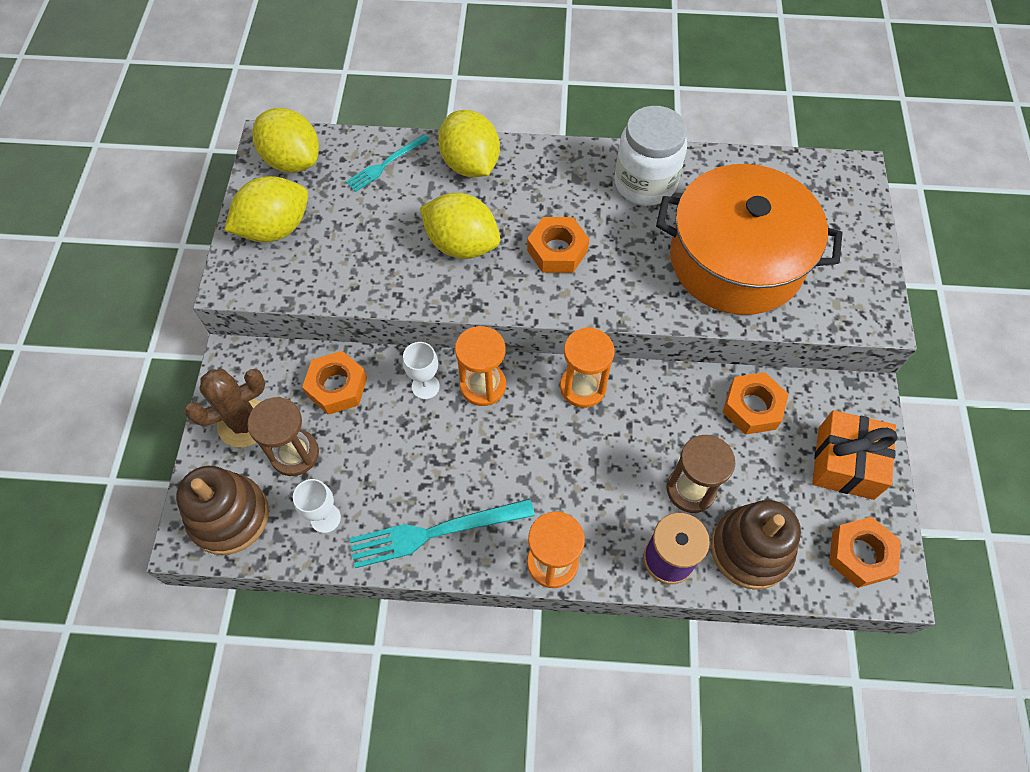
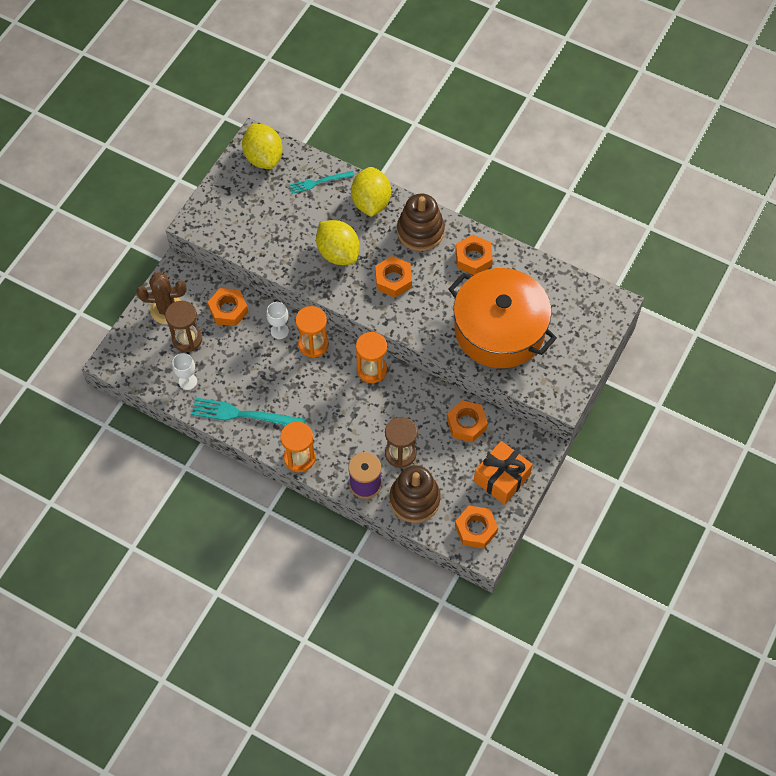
camera: 25 degrees right, 0 degrees up
(229, 516) = (136, 358): brown stacking toy -> brown stacking toy (420, 231)
(275, 229) = (233, 199): yellow lemon -> none
(645, 183) = (473, 258): white jar -> orange nut

